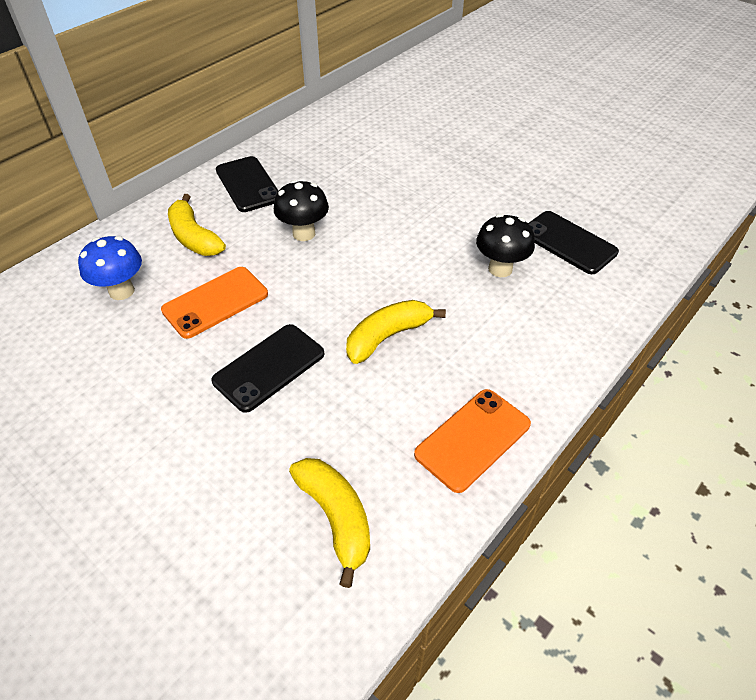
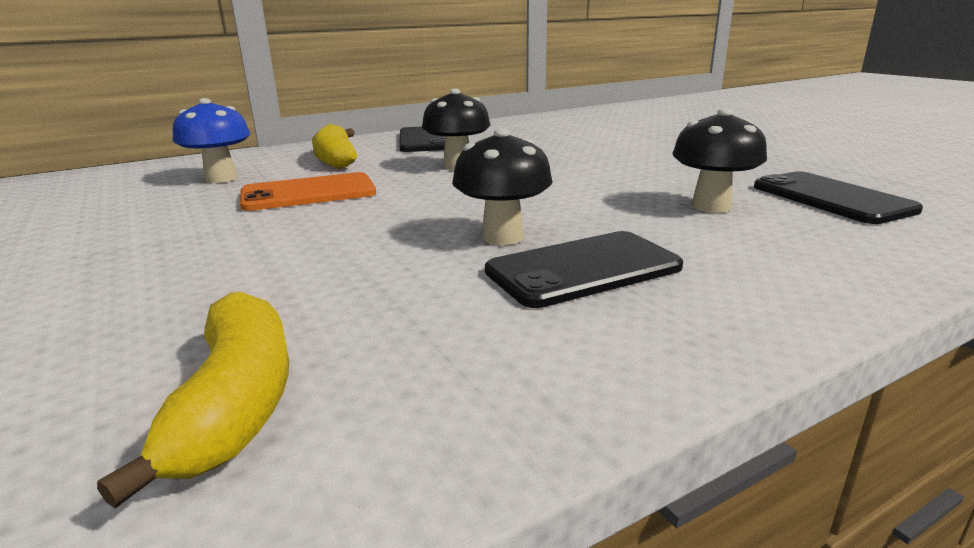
camera: 20 degrees right, 25 degrees down
(269, 367) = (315, 240): black phone -> black phone (583, 269)
(387, 337) = (502, 237): yellow banana -> black mushroom
(473, 439) = (580, 353): orange phone -> none

